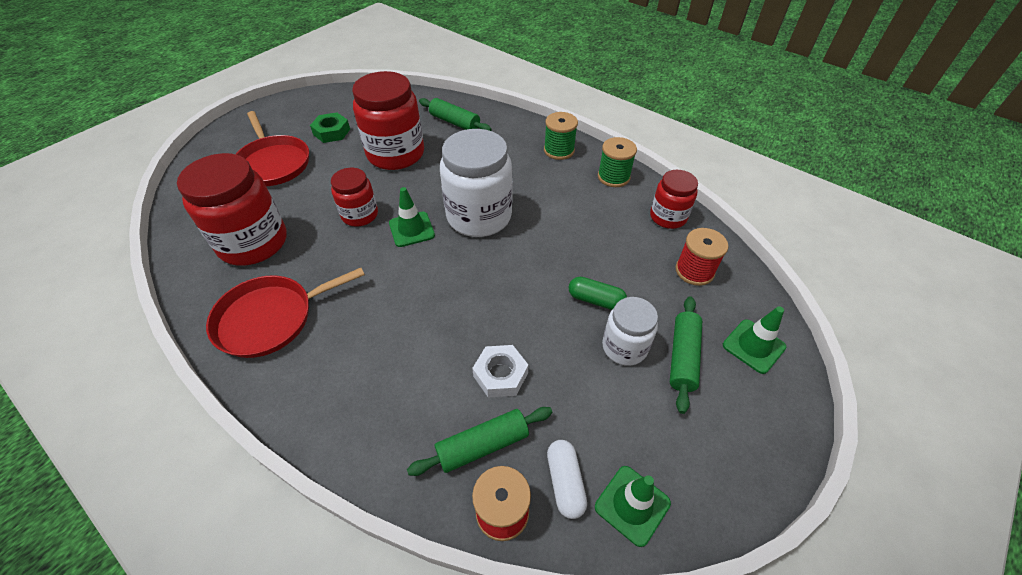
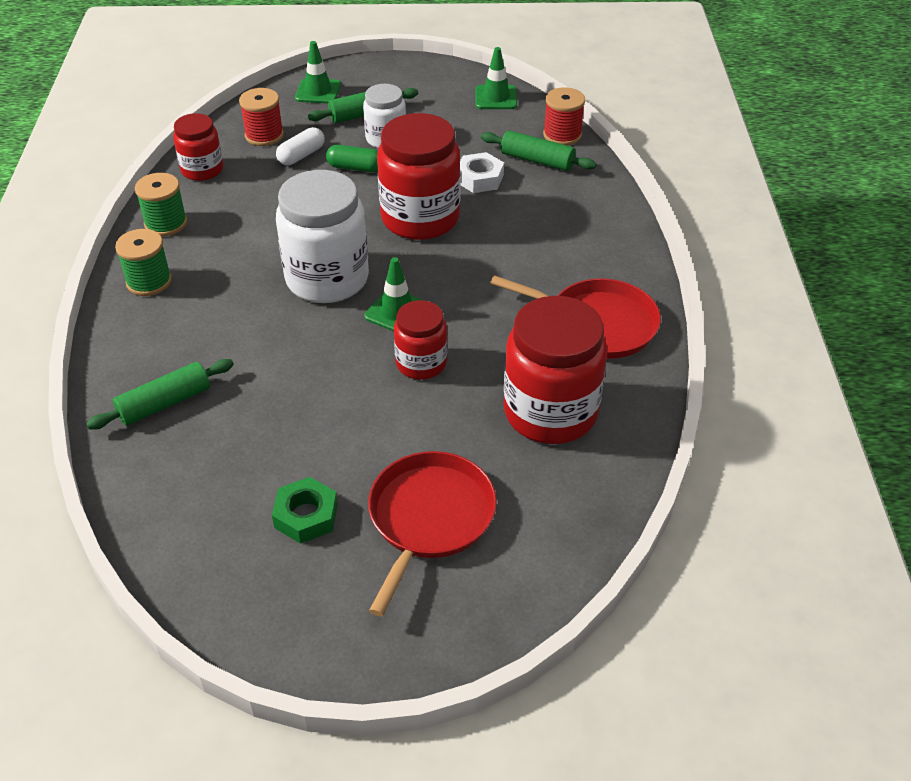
camera: 130 degrees left, 5 degrees down
(395, 154) = (289, 411): red jar -> red jar (420, 218)
(455, 122) = (164, 403): green rolling pin -> green rolling pin turned 60 degrees clockwise
(565, 482) = (515, 122): white capsule -> white capsule (301, 155)
(595, 300) = (355, 168): green capsule -> green capsule turned 60 degrees counterclockwise

